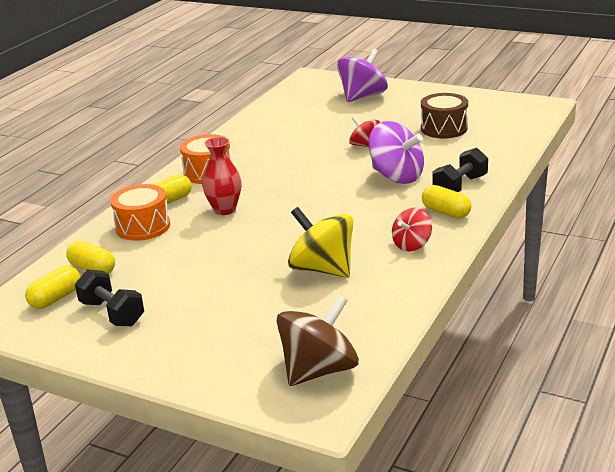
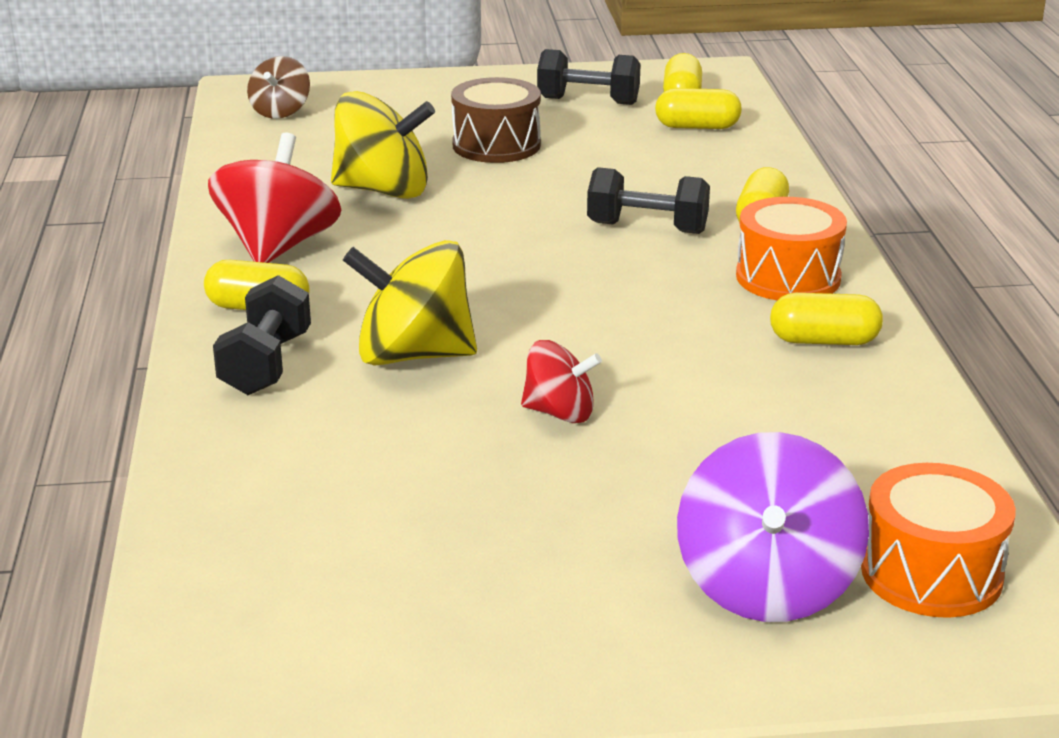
camera: 145 degrees right, 0 degrees up
(143, 226) = (730, 180): orange drum -> orange drum (931, 574)
(225, 210) = (647, 228): red vase -> black dumbbell
(239, 147) = (824, 341): none -> yellow capsule
(319, 370) = (280, 112): brown spinning top -> brown spinning top, size x0.58
(396, 176) = (413, 355): purple spinning top -> yellow spinning top
(411, 245) = (278, 247): red spinning top -> red spinning top, size x1.71
(444, 128) = (418, 516): brown drum -> brown drum (496, 145)

